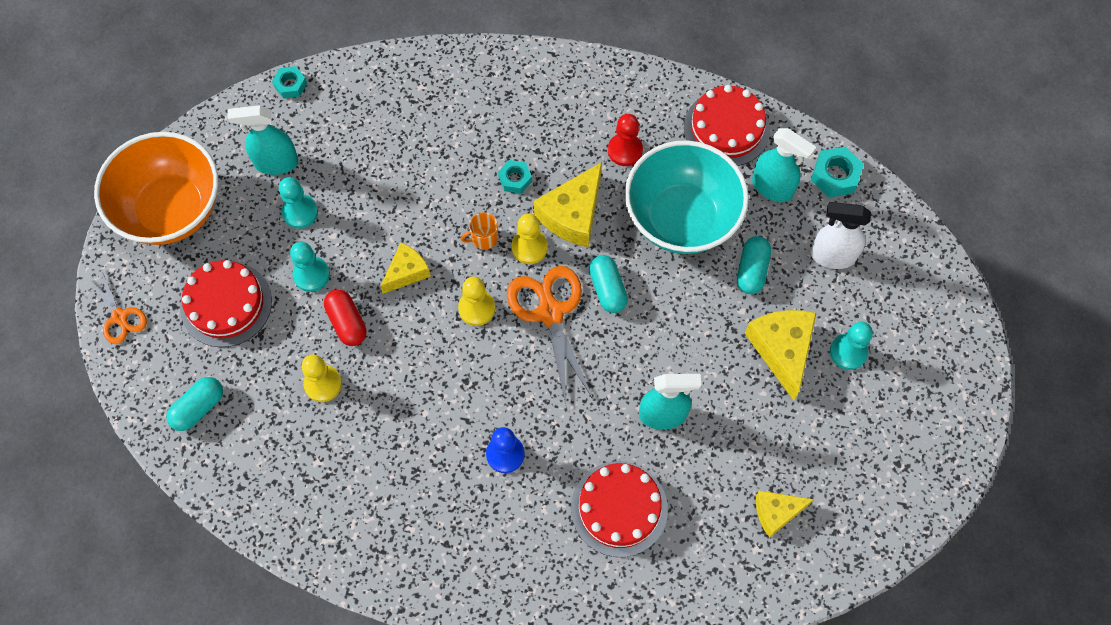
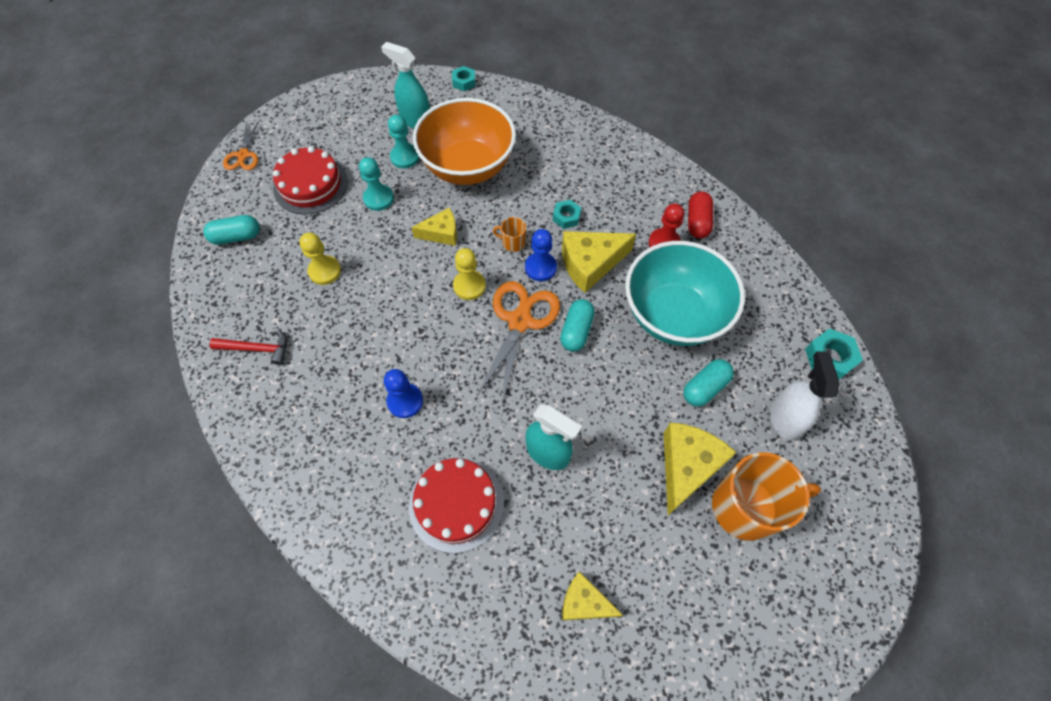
camera: 35 degrees right, 5 degrees down
(171, 210) = (329, 113): orange bowl -> orange bowl (468, 167)
(324, 501) = (256, 349): none -> red hammer
(347, 322) = (374, 241): red capsule -> red capsule (697, 222)
(529, 247) = (540, 267): yellow pawn -> blue pawn
(726, 128) = (758, 272): red cake -> none
(772, 188) = (767, 336): turquoise spray bottle -> none
(832, 256) = (784, 418): white spray bottle -> white spray bottle turned 45 degrees clockwise
(848, 352) = (746, 507): turquoise pawn -> orange mug

